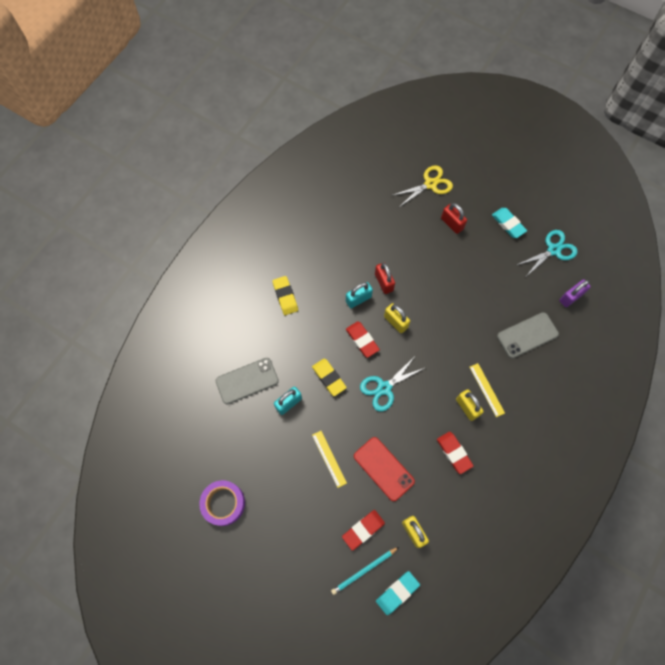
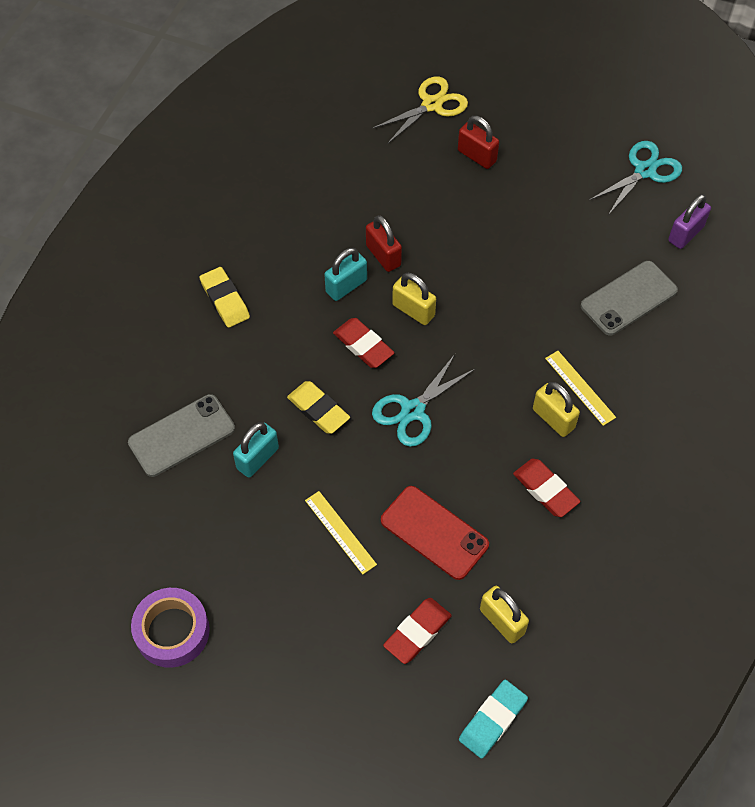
camera: 10 degrees left, 10 degrees down
(364, 570) = (430, 695): turquoise pencil -> none
(508, 224) = (566, 144): turquoise eraser -> none

